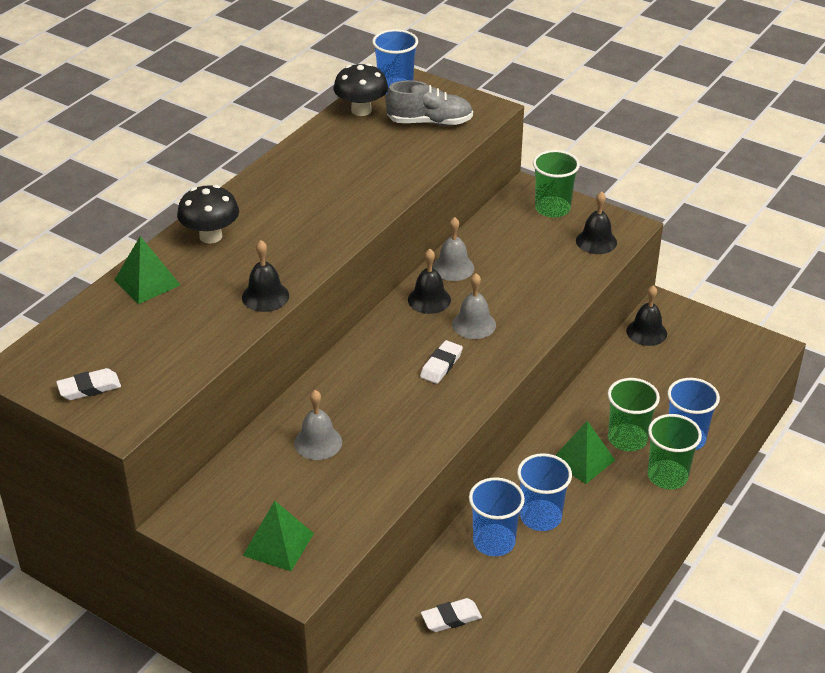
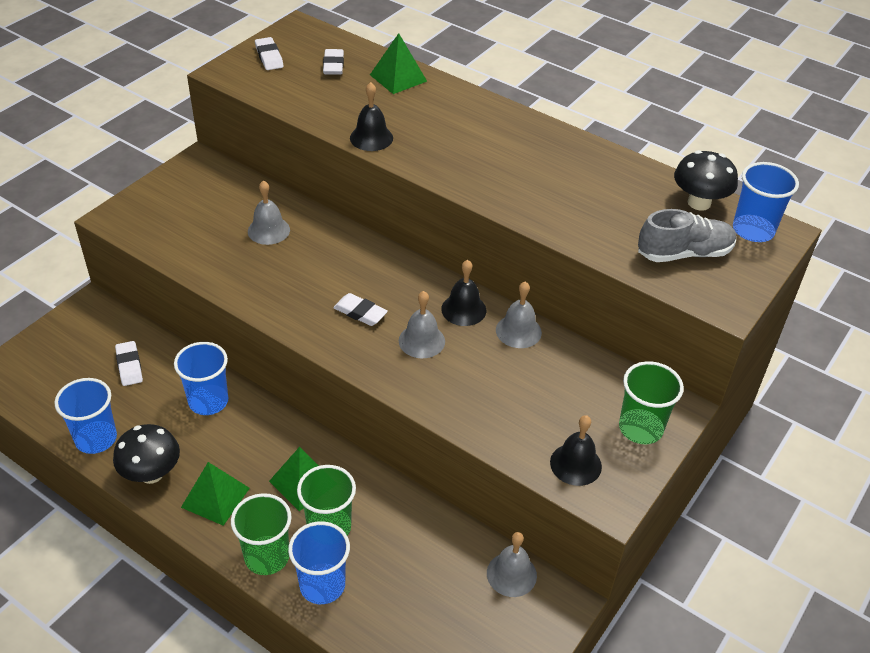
camera: 90 degrees right, 5 degrees up
(114, 333) = (333, 65): none -> white eraser
(210, 236) = (463, 108): black mushroom -> black mushroom (151, 473)
(278, 544) = (158, 208): green pyramid -> green pyramid (215, 497)
(429, 122) = (684, 253): grey shoe -> grey shoe turned 105 degrees counterclockwise
(540, 517) = (231, 439): blue cup -> blue cup (96, 439)
(646, 332) = (511, 574): black bell -> grey bell

